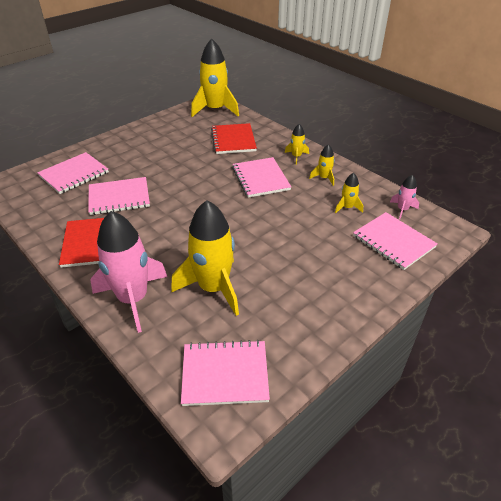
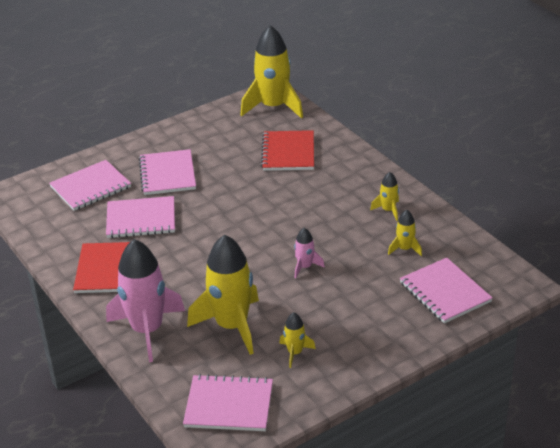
camera: 10 degrees right, 5 degrees down
(260, 178) = (311, 206): pink notebook -> pink notebook (167, 174)
(296, 156) = (362, 180): yellow rocket -> yellow rocket (295, 353)
(402, 209) = (470, 256): pink rocket -> pink rocket (305, 267)

